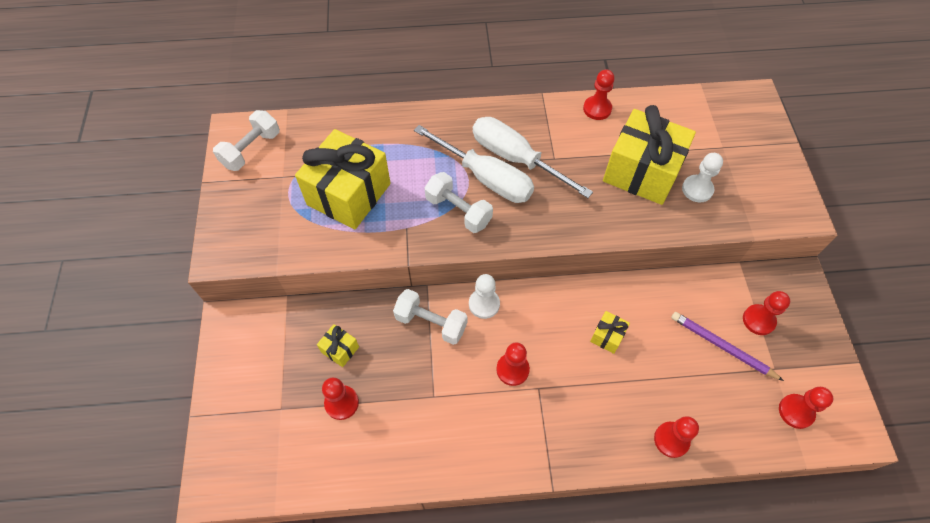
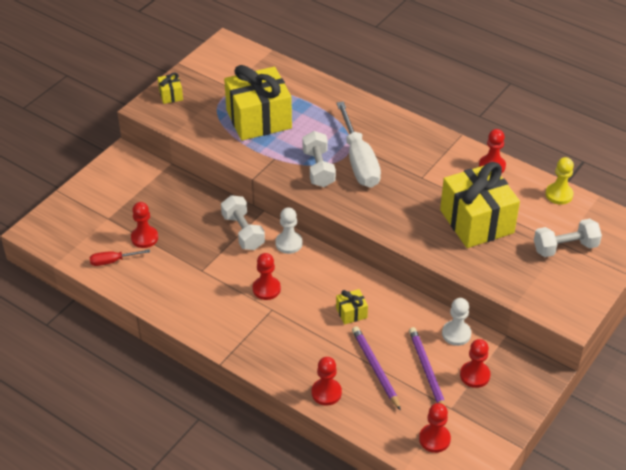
camera: 40 degrees right, 15 degrees down
(251, 150) = (225, 61): white dumbbell -> white dumbbell (565, 247)
(335, 457) = (113, 261): none -> red screwdriver
(340, 349) = (172, 210): yellow gift -> yellow gift (171, 95)
(516, 159) = (393, 162): white screwdriver -> none
(673, 102) = (559, 194): none -> yellow pawn
(683, 378) = (375, 368): none -> purple pencil
(697, 189) = (506, 255): white pawn -> white pawn (456, 334)

